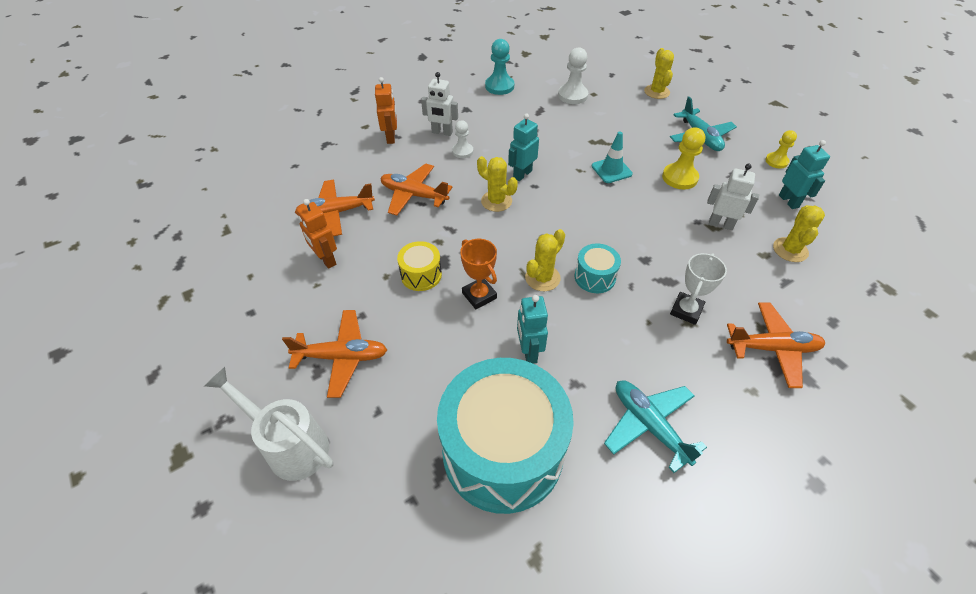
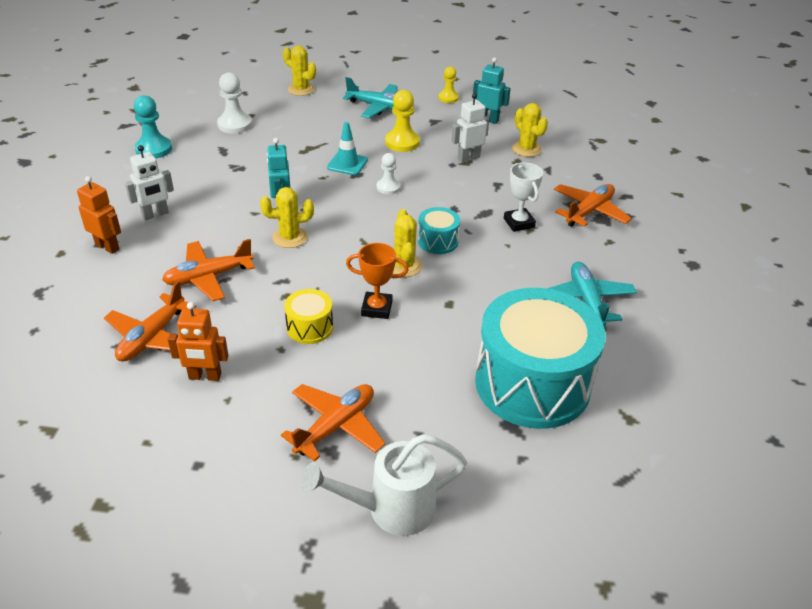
camera: 50 degrees left, 10 degrees down
(462, 151) = (200, 218): white pawn -> white pawn (388, 187)
(529, 352) = (463, 316): turquoise robot -> none
(649, 425) = (586, 301): turquoise plane -> turquoise plane turned 75 degrees clockwise

